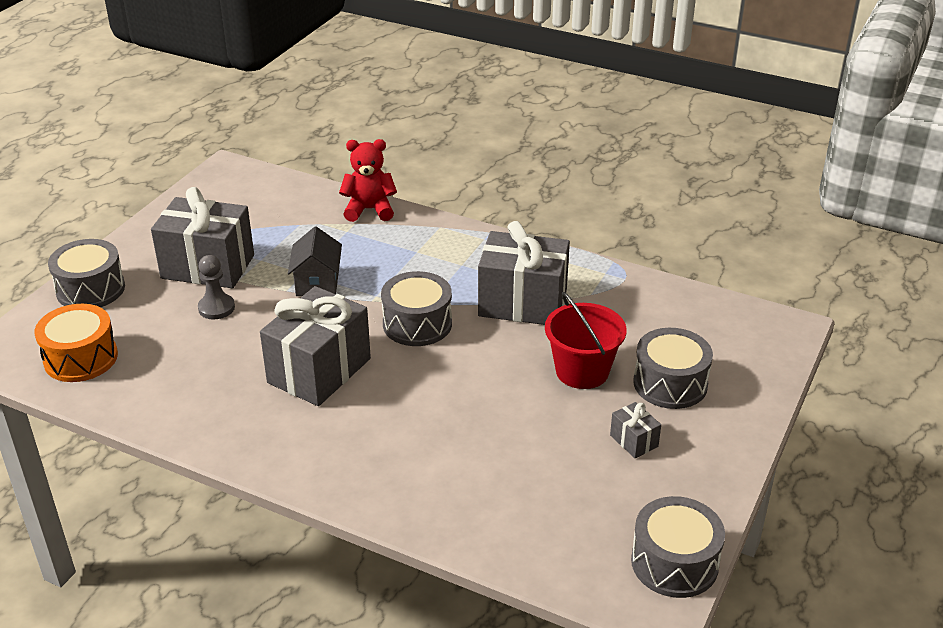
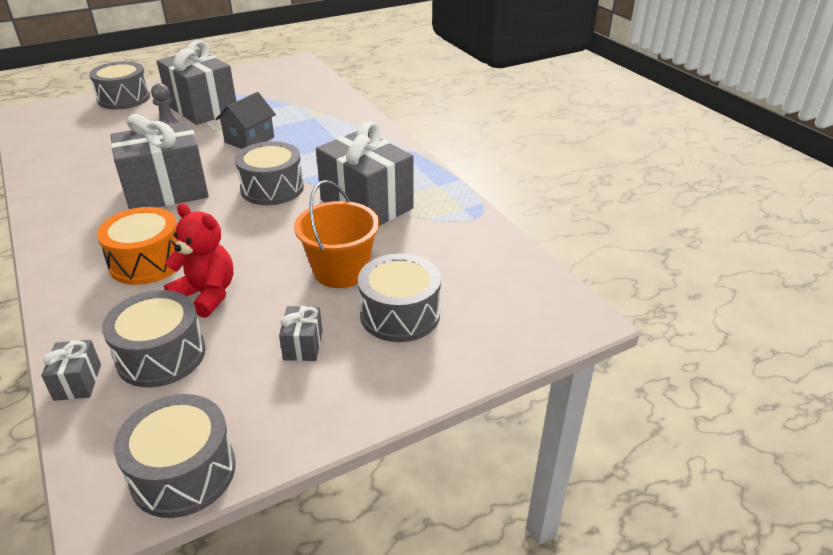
camera: 35 degrees right, 0 degrees up
(81, 358) = (59, 131): orange drum -> orange drum (147, 262)
(369, 210) = (348, 110): red teddy bear -> red teddy bear (207, 295)
(508, 555) = (78, 382): none -> grey gift
(541, 503) = (161, 355): none -> grey drum
(582, 371) = (341, 271): red bucket -> orange bucket

